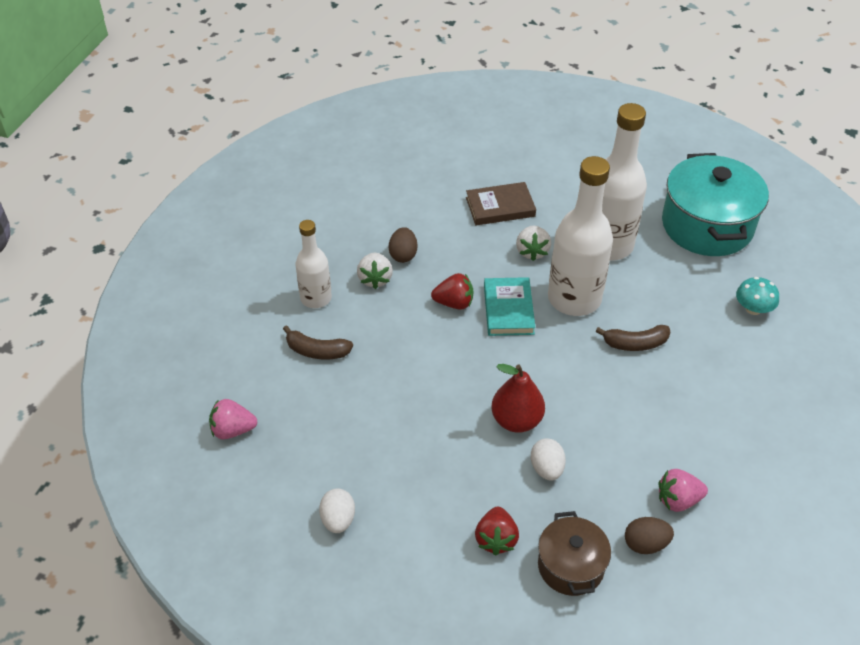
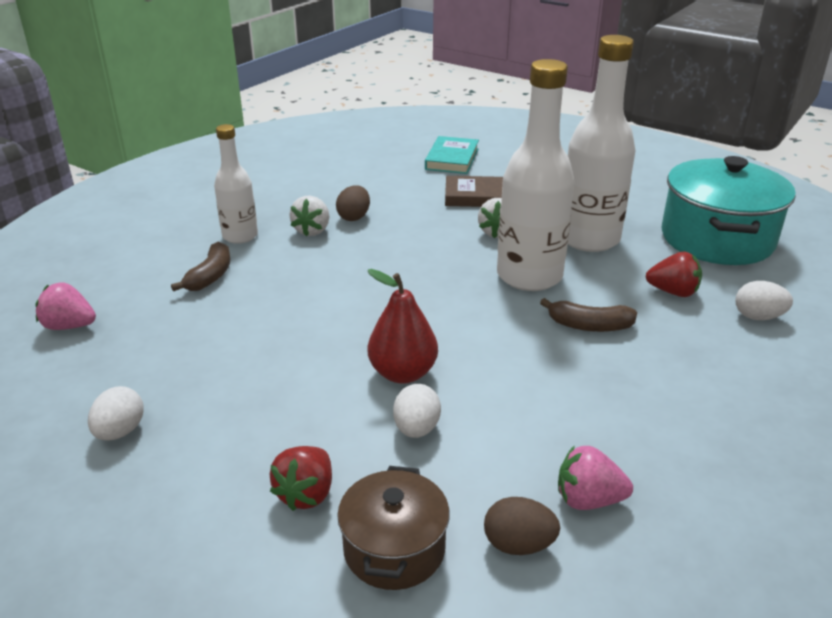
camera: 15 degrees right, 15 degrees down
(317, 351) = (210, 276): brown banana -> brown banana turned 105 degrees counterclockwise
(454, 303) = (387, 260): red strawberry -> red strawberry (673, 292)
(508, 309) = (446, 274): turquoise book -> turquoise book (452, 159)
(753, 308) = (758, 317): turquoise mushroom -> white egg

